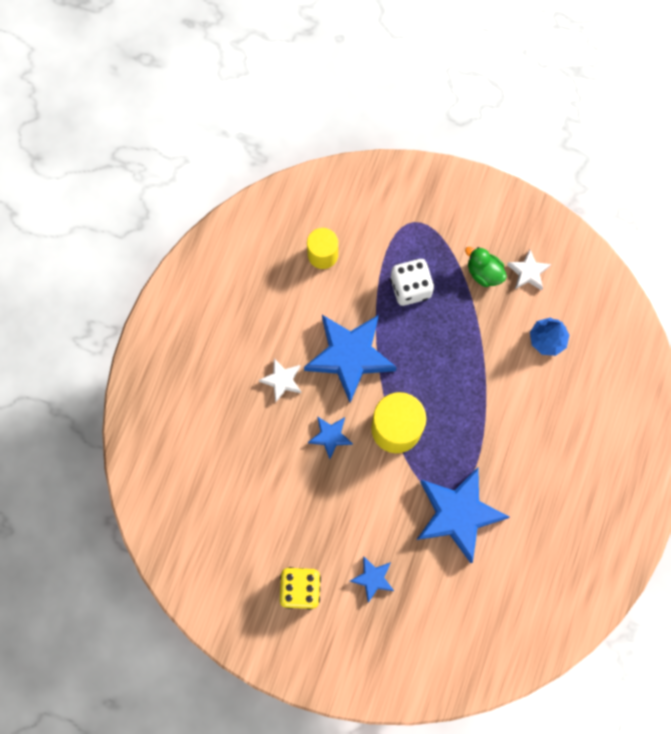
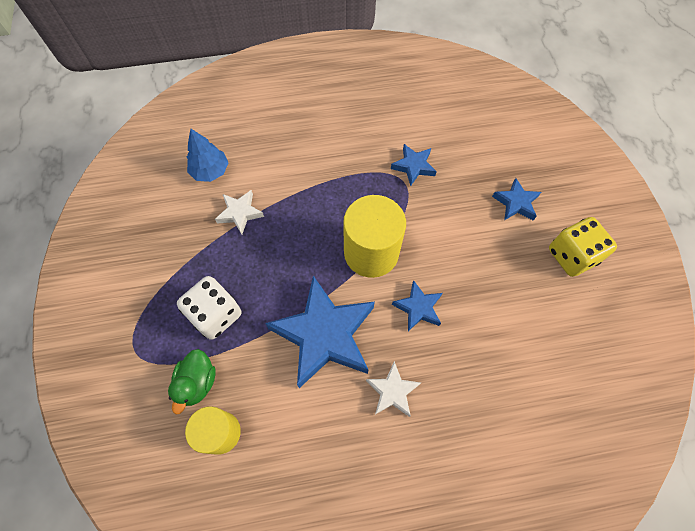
camera: 120 degrees left, 10 degrees down
(458, 514) = (413, 166): blue star -> blue star, size x0.48
(483, 273) = (166, 254): green duck -> green duck (197, 382)
(528, 272) = (147, 216): white star -> white star (240, 213)

